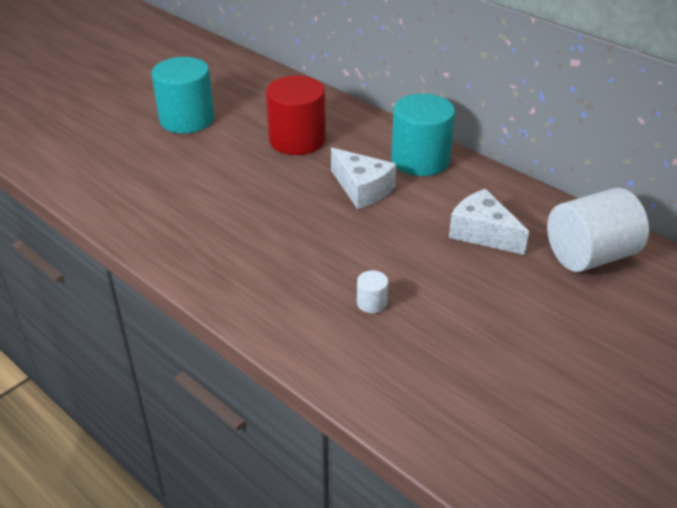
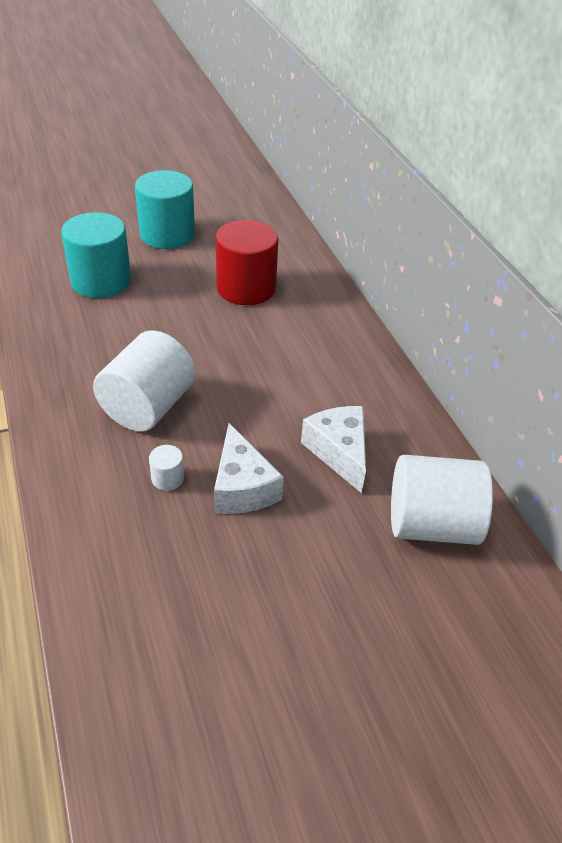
camera: 25 degrees right, 5 degrees up
(303, 257) = (148, 406): none -> white cylinder
(362, 189) = (262, 360): white cheese -> white cheese (242, 487)
(420, 160) = (345, 350): turquoise cylinder -> turquoise cylinder (101, 281)

